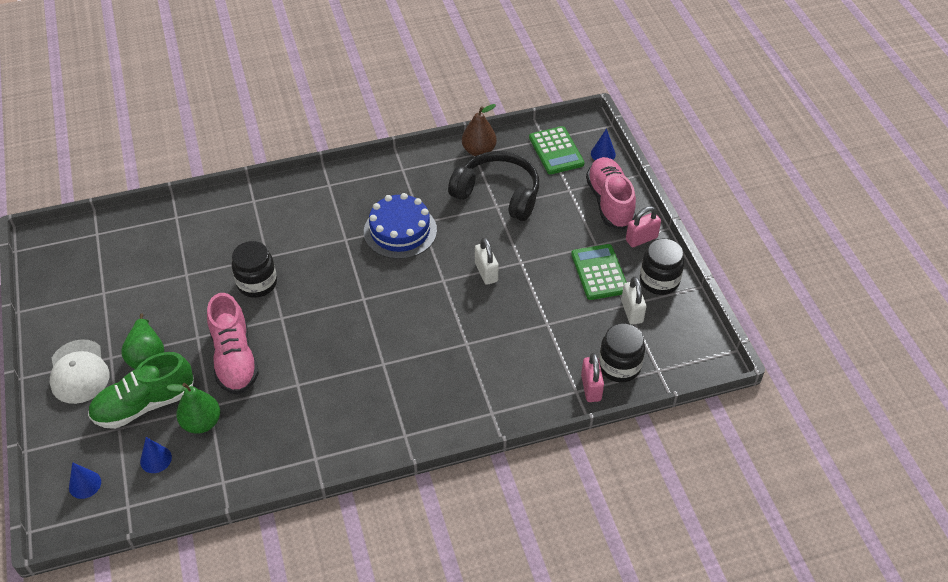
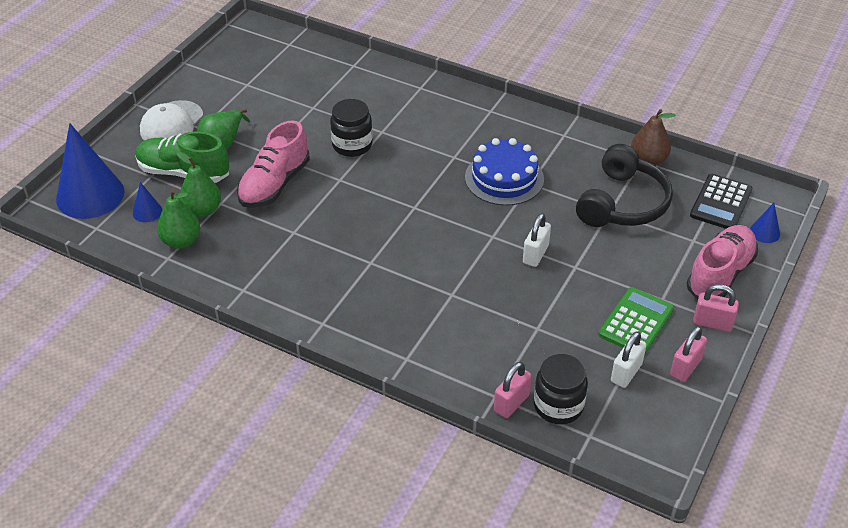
camera: 45 degrees right, 5 degrees down
(85, 484) = (90, 195): blue cone -> blue cone, size x2.31
(216, 460) = (181, 241): none -> green pear
(498, 194) = (622, 203): black headphones -> black headphones turned 45 degrees clockwise
(556, 151) = (721, 203): green calculator -> black calculator
(659, 281) = (685, 367): black jar -> pink padlock

